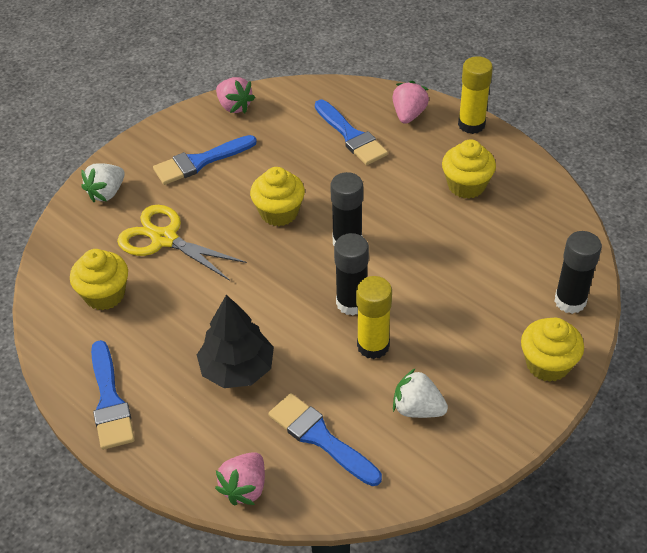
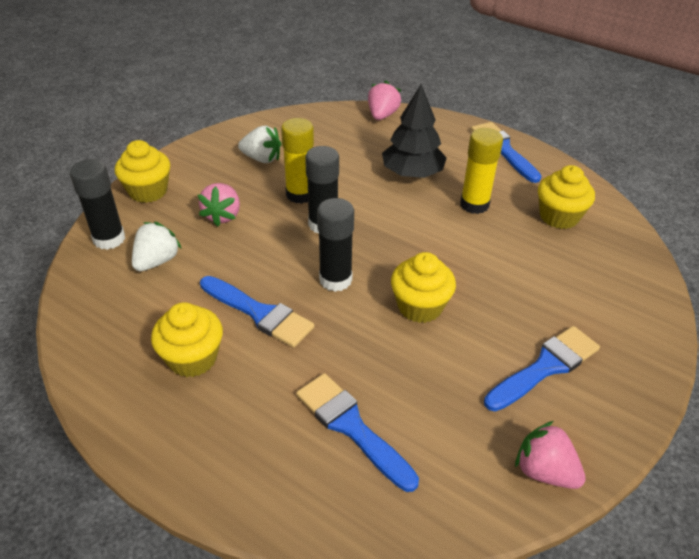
camera: 170 degrees right, 5 degrees down
(106, 193) = (633, 316): white strawberry -> white strawberry (157, 261)
(164, 239) = (533, 269): yellow scissors -> none
(320, 437) = (335, 140): blue brush -> blue brush (259, 313)
(408, 114) = (266, 477): pink strawberry -> pink strawberry (223, 215)
(471, 124) = (168, 464): yellow glue stick -> yellow glue stick (474, 204)

